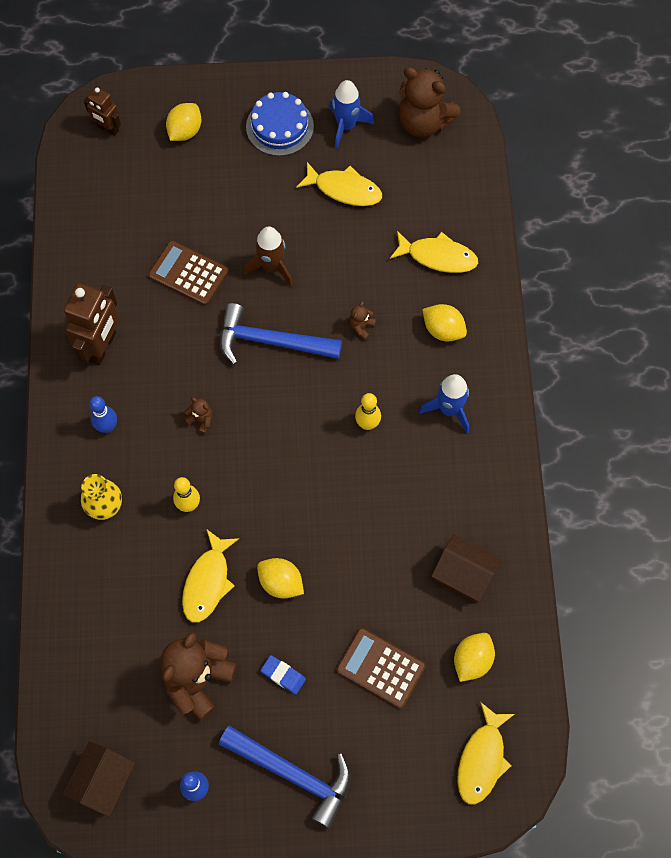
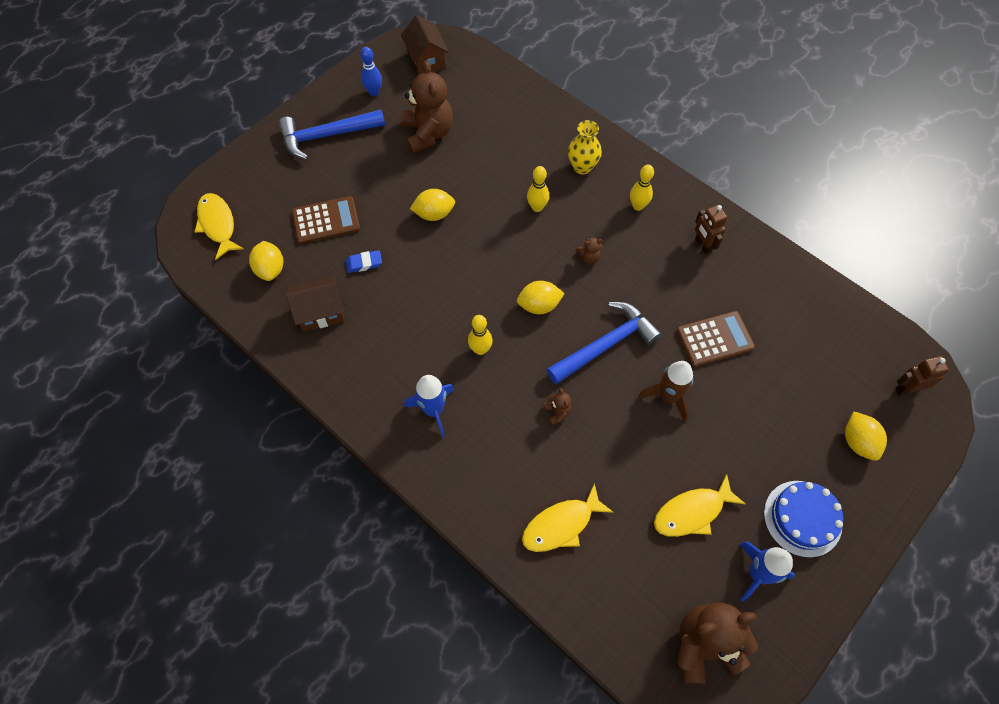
camera: 135 degrees right, 5 degrees down
(102, 347) = (703, 245): brown robot -> brown robot, size x0.58
(107, 427) = (638, 206): blue bowling pin -> yellow bowling pin
(208, 582) = (477, 180): yellow fish -> none
(283, 675) = (381, 172): blue eraser -> blue eraser (364, 263)
(443, 330) = (496, 466): yellow lemon -> yellow lemon (539, 305)

